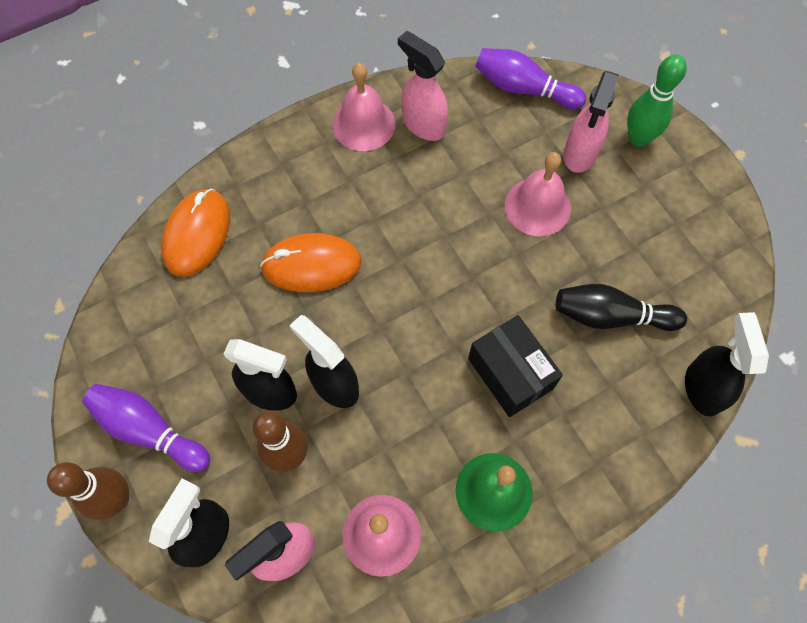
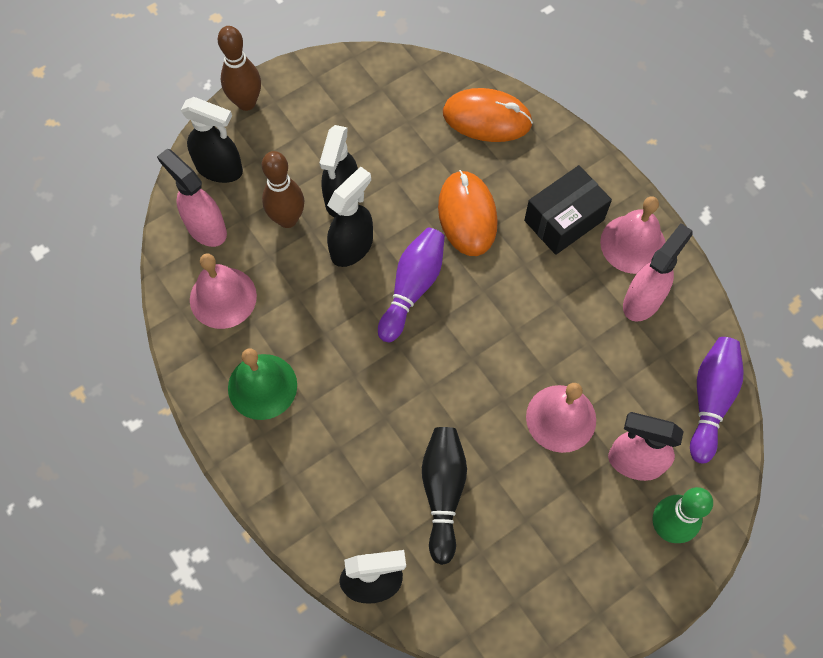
camera: 85 degrees right, 0 degrees up
(149, 430) = (303, 114): purple bowling pin -> purple bowling pin (412, 288)
(510, 373) = (374, 397): black box -> black box (564, 220)

